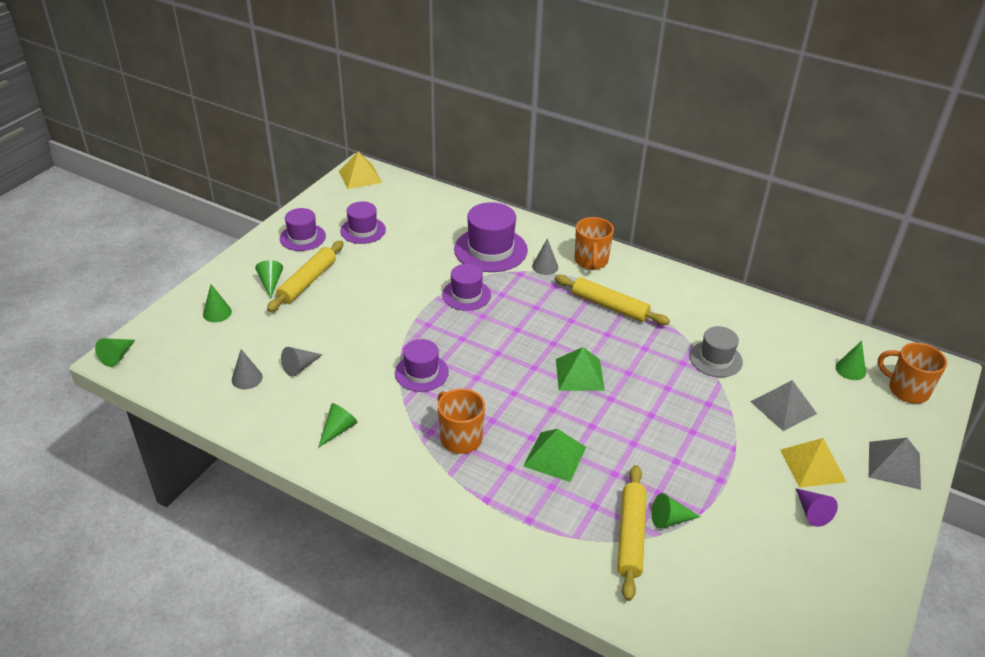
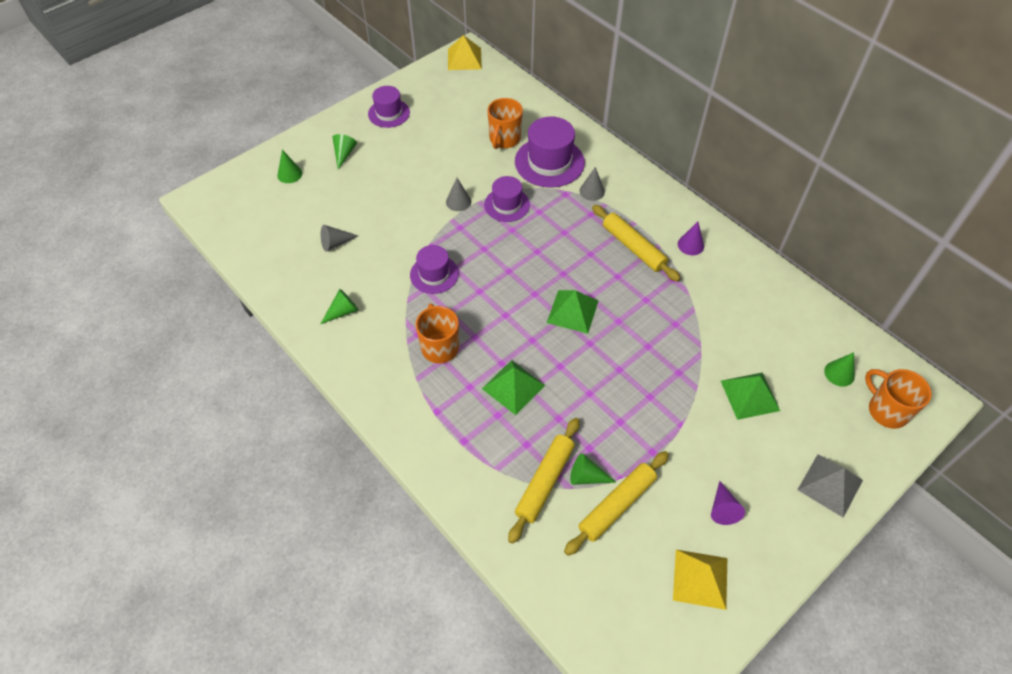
camera: 20 degrees right, 15 degrees up
(117, 356) = (197, 197): green cone -> none
(247, 378) = (289, 243): grey cone -> grey cone (458, 201)
(307, 282) = (375, 160): yellow rolling pin -> yellow rolling pin (617, 505)
(363, 230) = (443, 117): purple hat -> none
(591, 261) = (638, 195): orange mug -> orange mug (504, 139)
(662, 293) = (690, 245): none -> purple cone
(716, 359) = (709, 328): grey hat -> none
(783, 407) = (750, 395): grey pyramid -> green pyramid
(812, 465) = (748, 462): yellow pyramid -> yellow pyramid (700, 578)

